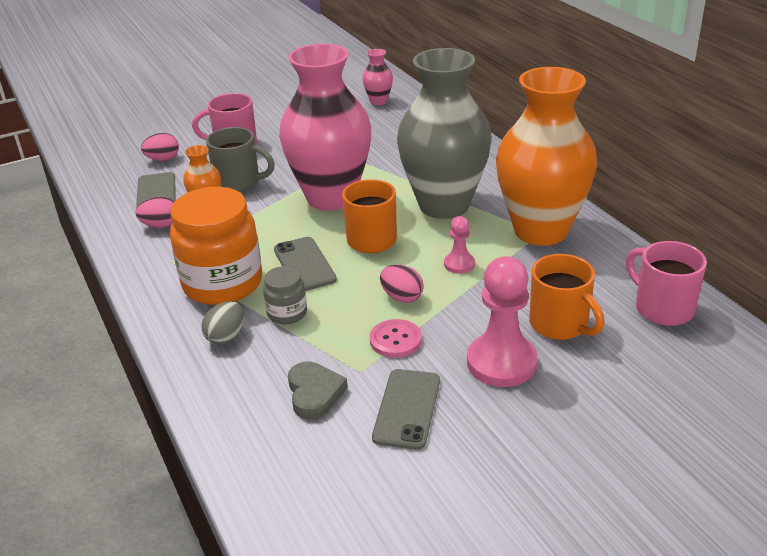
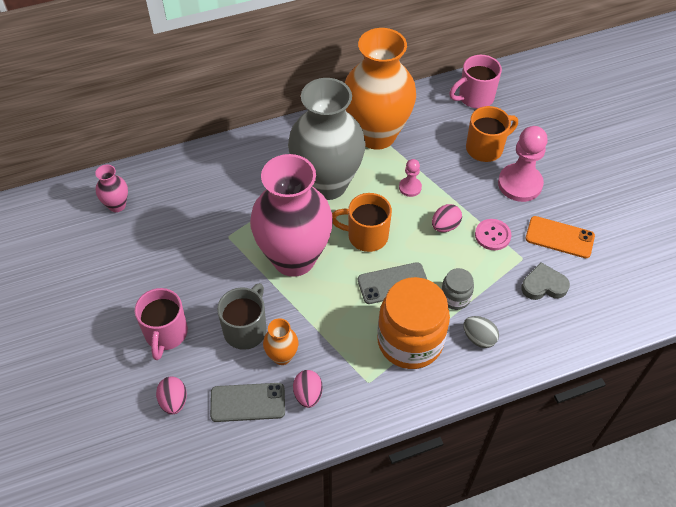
camera: 85 degrees left, 20 degrees up
(407, 409) = (559, 237): grey phone -> orange phone

